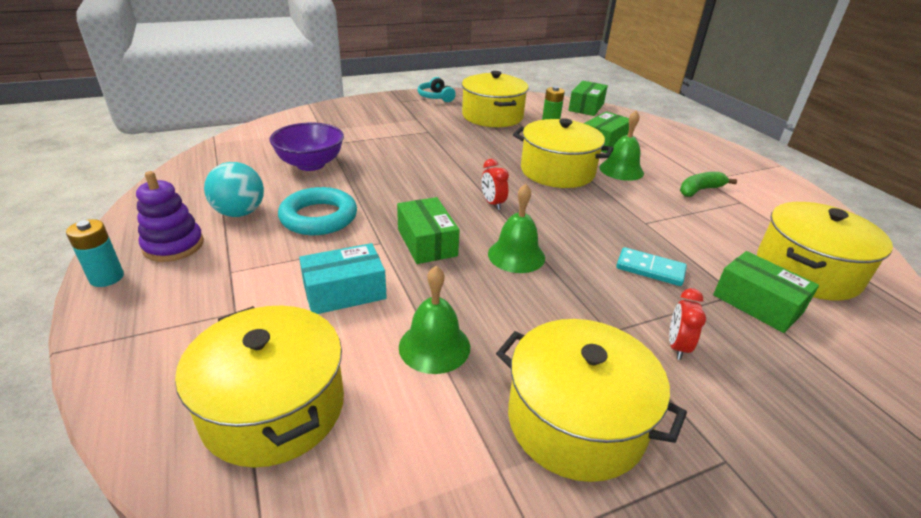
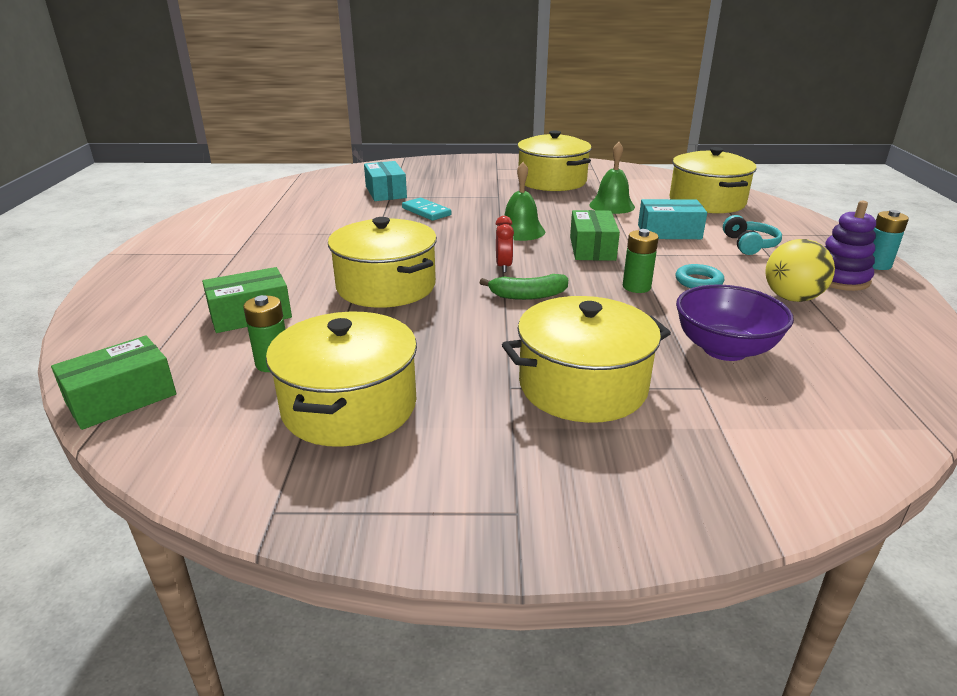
camera: 155 degrees left, 5 degrees down
(240, 213) = (791, 298): turquoise ball -> yellow ball
(319, 217) = (698, 281): turquoise ring -> turquoise ring, size x0.56
(373, 202) = (636, 287): none -> green battery
(435, 97) = (412, 513): turquoise headphones -> turquoise headphones (749, 245)
(621, 170) = (306, 276): green bell -> none
(677, 346) = (467, 188): red clock -> none
(700, 190) = (267, 246): green banana -> green banana (528, 295)
(757, 303) = (386, 192): green box -> turquoise box
(807, 271) = (316, 197): yellow pot -> yellow pot (582, 386)

